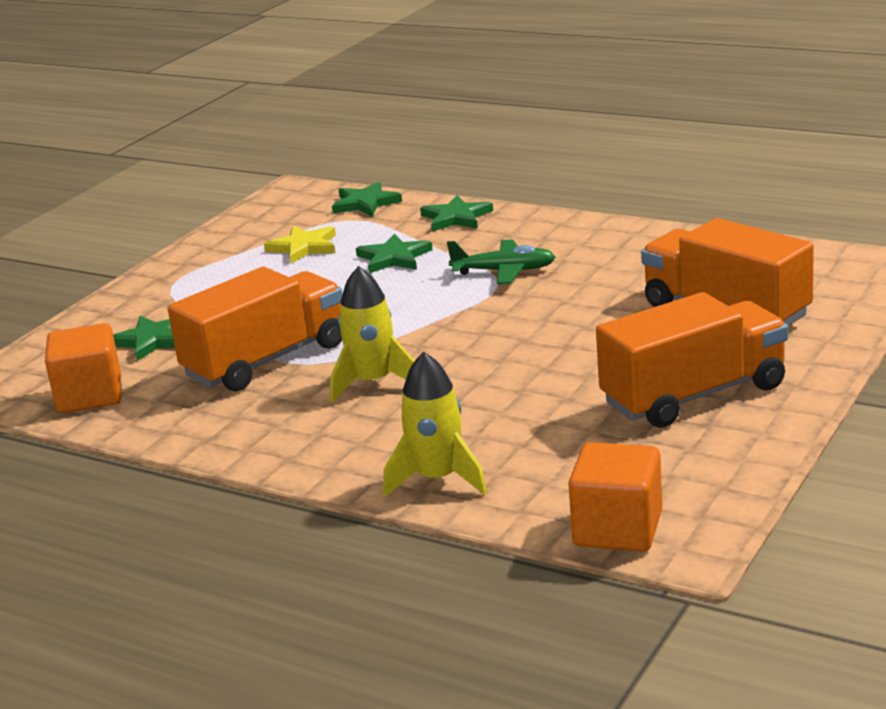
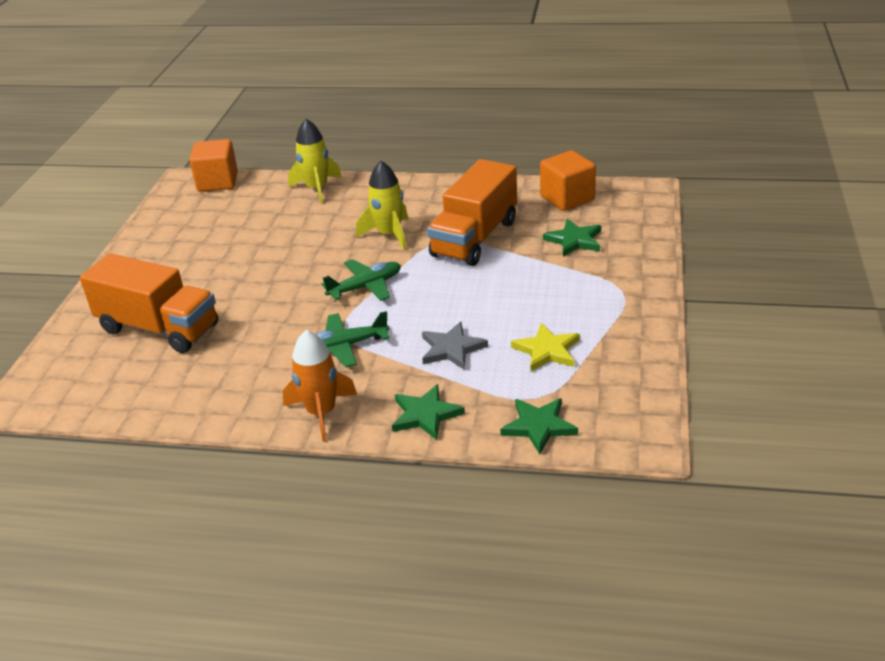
camera: 160 degrees right, 10 degrees up
(394, 258) = (451, 348): green star -> grey star
(447, 323) = (365, 287): none -> green plane
(552, 227) = (321, 413): none -> orange rocket
(694, 395) = (182, 257): orange truck -> none

